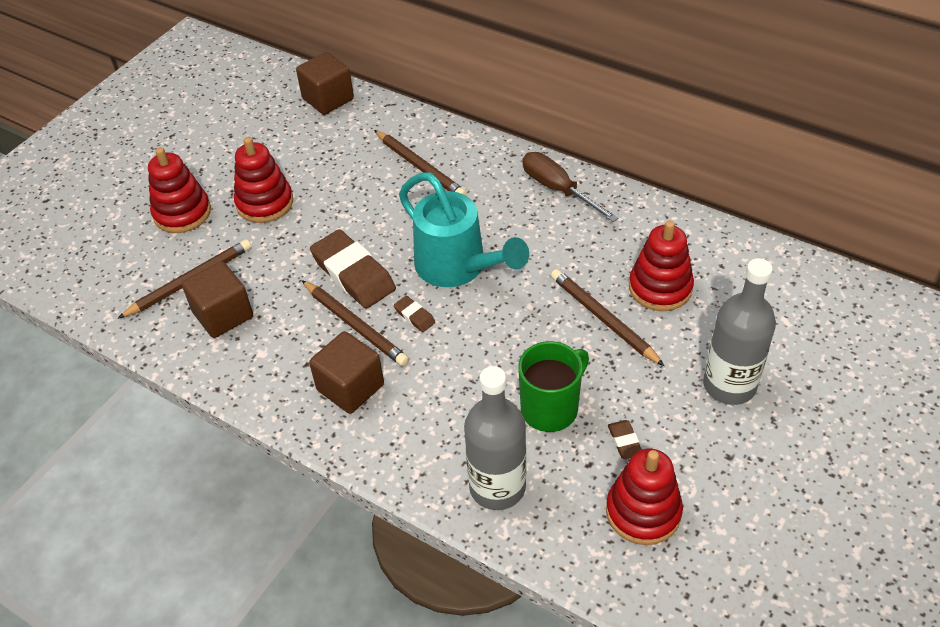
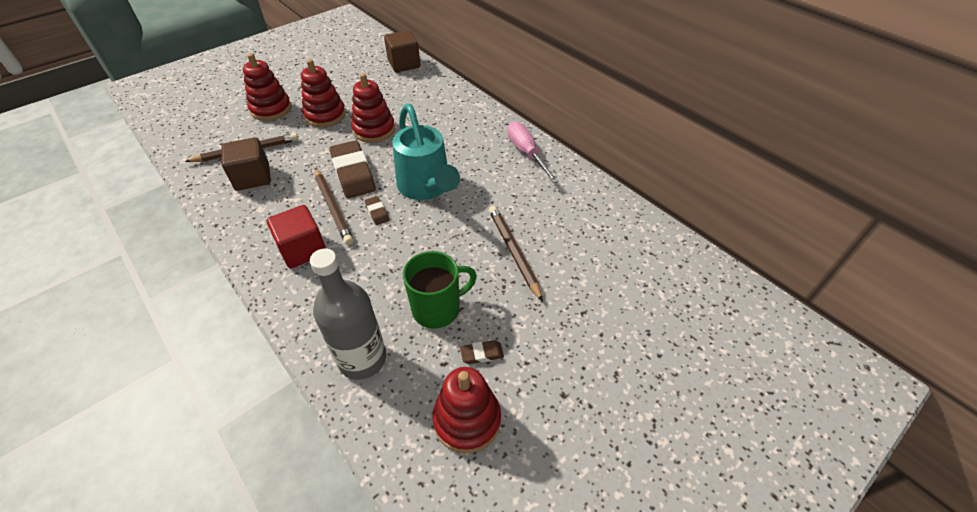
camera: 15 degrees right, 0 degrees up
(350, 387) = (303, 249): brown cube -> red cube
(420, 167) = (439, 117): brown pencil -> none
(558, 189) = (526, 153): brown screwdriver -> pink screwdriver
(624, 442) = (482, 354): brown eraser -> brown eraser turned 75 degrees clockwise
(660, 288) = (569, 241): red stacking toy -> red stacking toy (374, 130)
(729, 385) = (590, 333): grey bottle -> none

